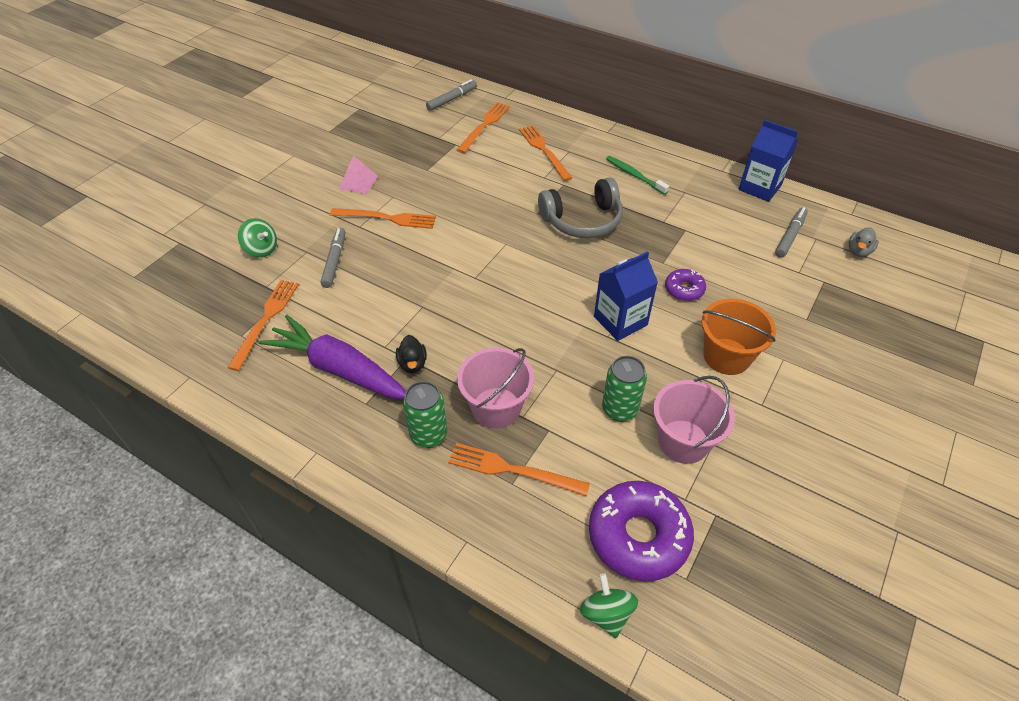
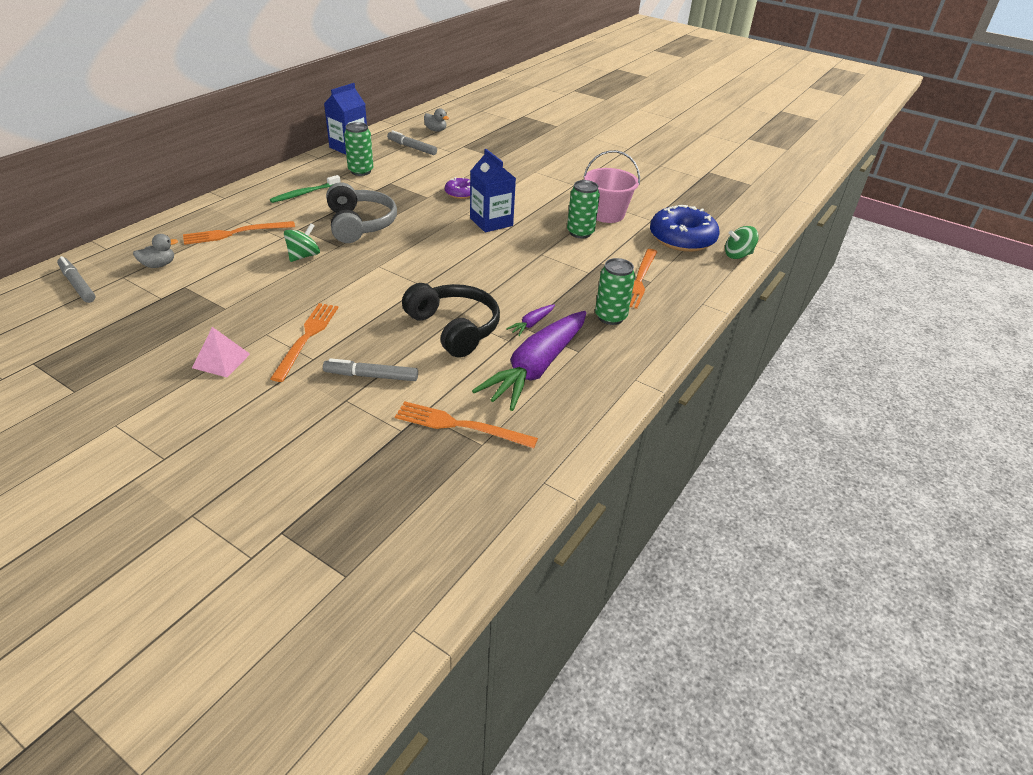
camera: 90 degrees left, 10 degrees down
(261, 249) = (328, 440): green spinning top -> green spinning top (303, 256)
(402, 305) = (454, 328): none -> black headphones
(412, 364) = (531, 324): black duck -> purple carrot
(484, 126) = (159, 265): orange fork -> grey duck
(496, 407) = (581, 283): pink bucket -> none
(638, 536) = (682, 238): purple donut -> blue donut
(703, 204) = (361, 171): none -> green can
(726, 356) = (531, 188): orange bucket -> none

